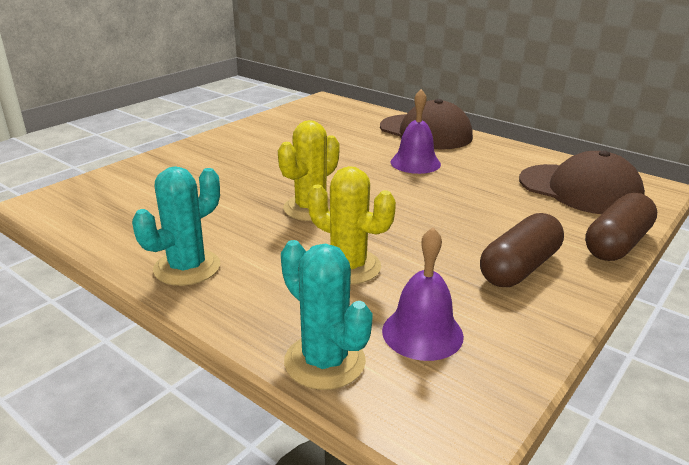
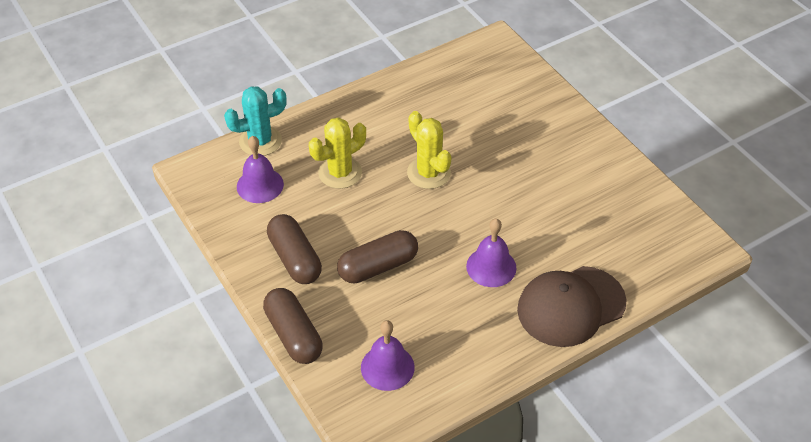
camera: 110 degrees right, 20 degrees up
(187, 267) = (375, 101): turquoise cactus -> none
(472, 214) = (378, 266): none -> brown capsule
(579, 189) = (387, 367): brown cap -> purple bell

